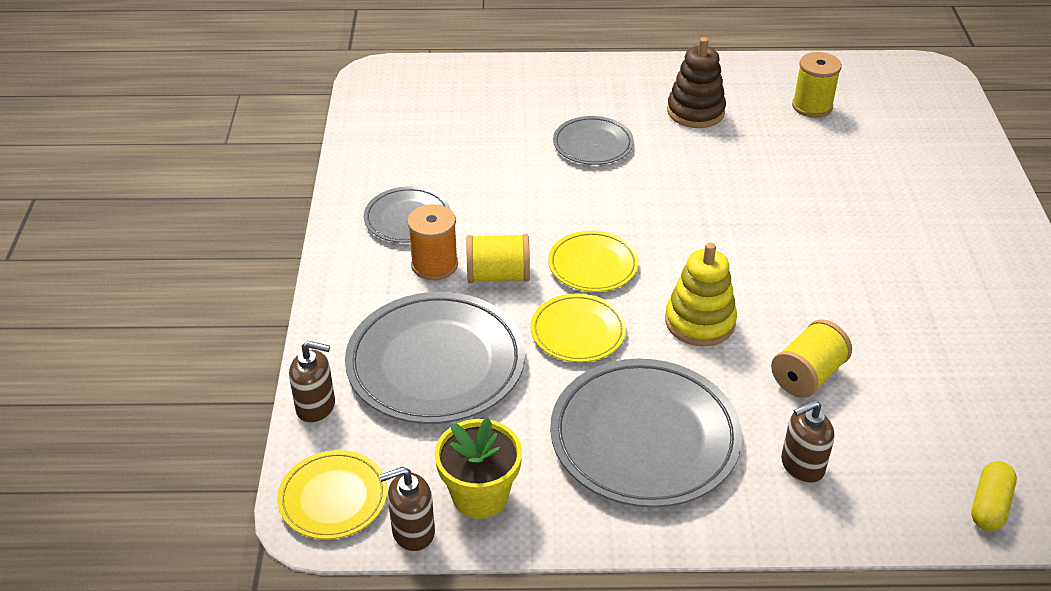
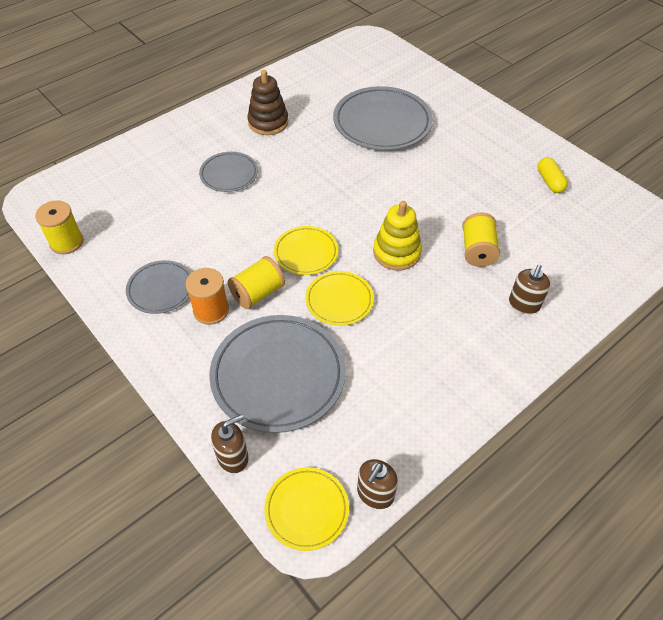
camera: 40 degrees left, 10 degrees up
(480, 495) = (388, 441): yellow flower pot -> none
(644, 438) = (437, 342): grey plate -> grey plate (382, 123)
(812, 106) = (327, 88): yellow spool -> yellow spool (66, 242)
(989, 505) = (617, 268): yellow capsule -> yellow capsule (549, 181)

